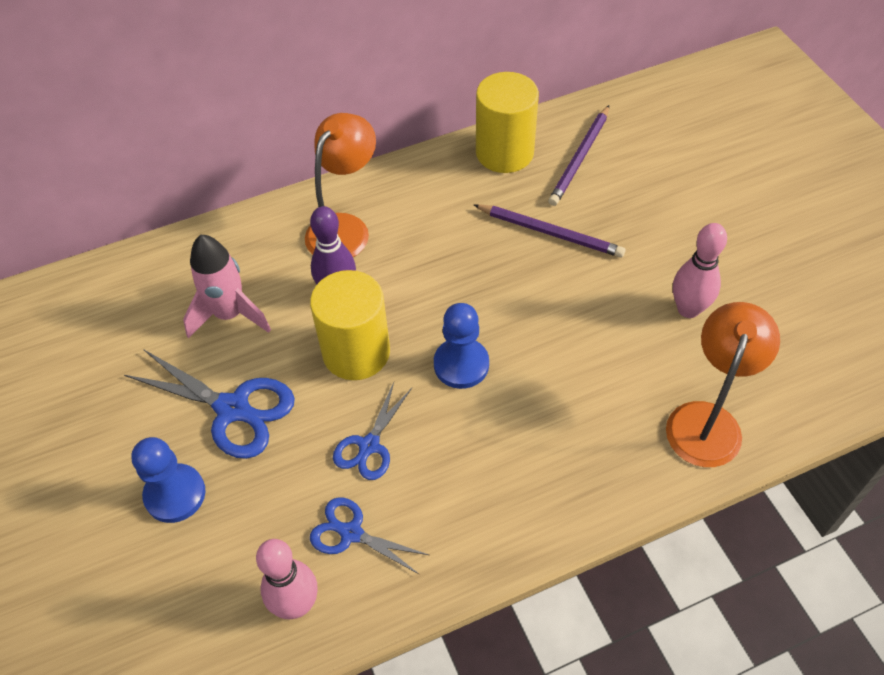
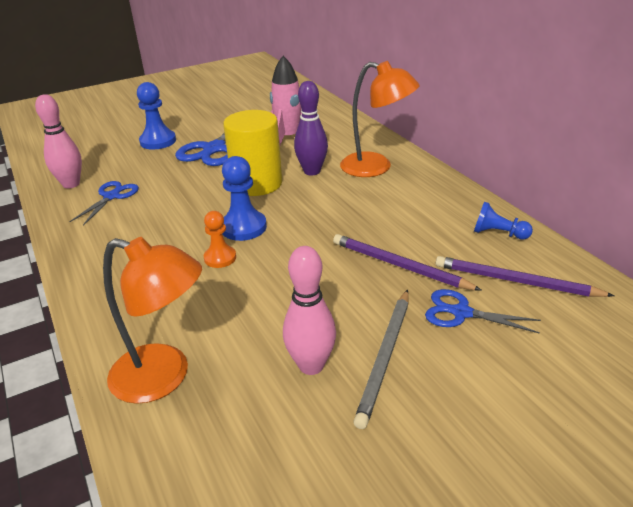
camera: 85 degrees right, 20 degrees down
(369, 445) = (177, 196): blue scissors -> blue scissors (461, 313)
(504, 152) = (498, 233): yellow cylinder -> blue pawn
(522, 386) = (220, 258): none -> orange pawn
(550, 233) = (399, 266): purple pencil -> purple pencil turned 105 degrees clockwise
(676, 258) = (385, 357): none -> grey pencil

